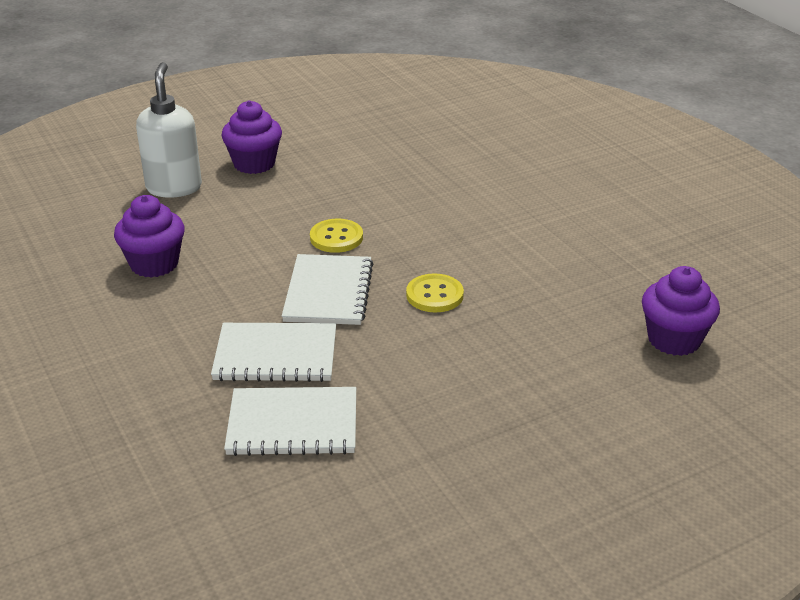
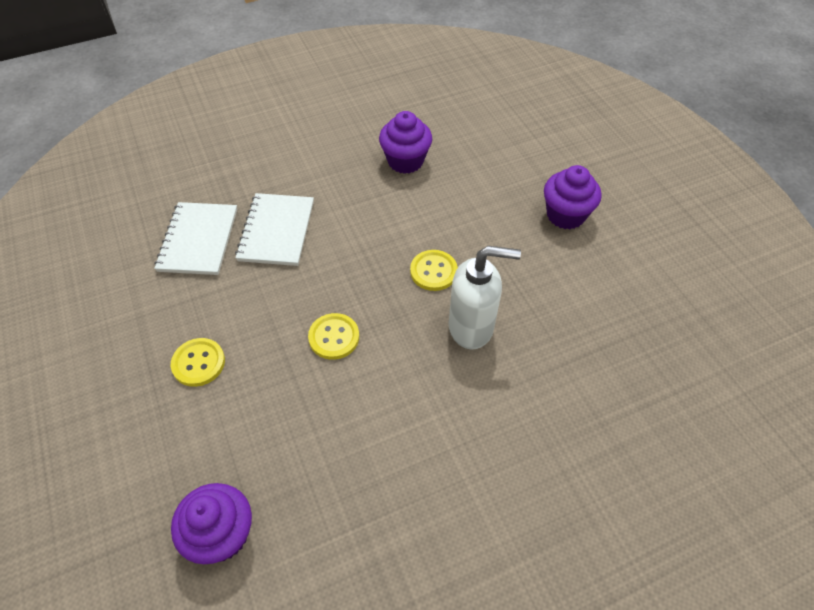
camera: 95 degrees right, 20 degrees up
(174, 187) = (521, 165): white soap dispenser -> white soap dispenser (471, 327)
(328, 292) = (351, 263): white notebook -> none
(490, 388) = (198, 363): none -> yellow button

